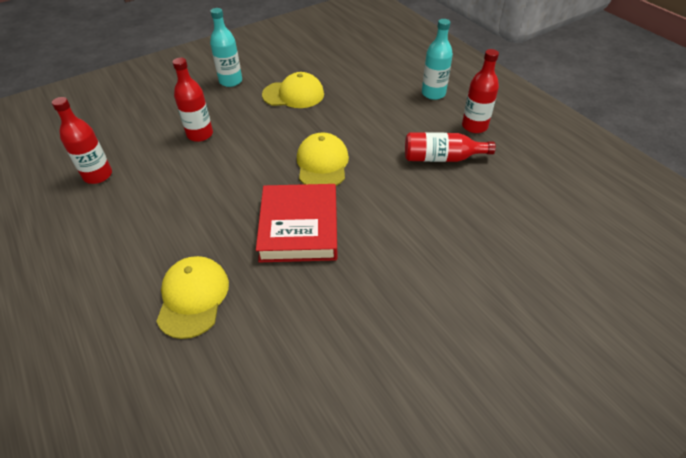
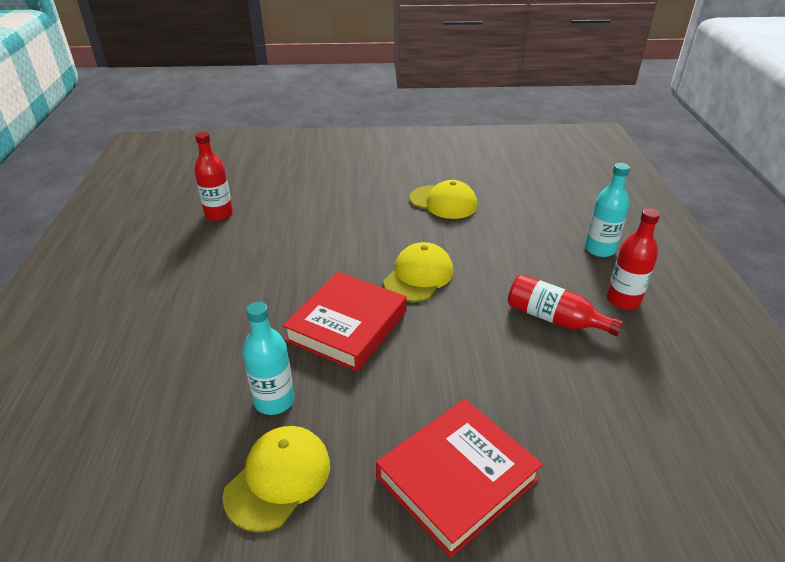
camera: 30 degrees right, 10 degrees down
(193, 297) = (207, 346): yellow cap -> yellow cap (278, 478)
(200, 134) = (327, 209): red bottle -> none
(230, 81) = (393, 172): turquoise bottle -> turquoise bottle (274, 401)
(465, 302) = (457, 478): none -> red book

